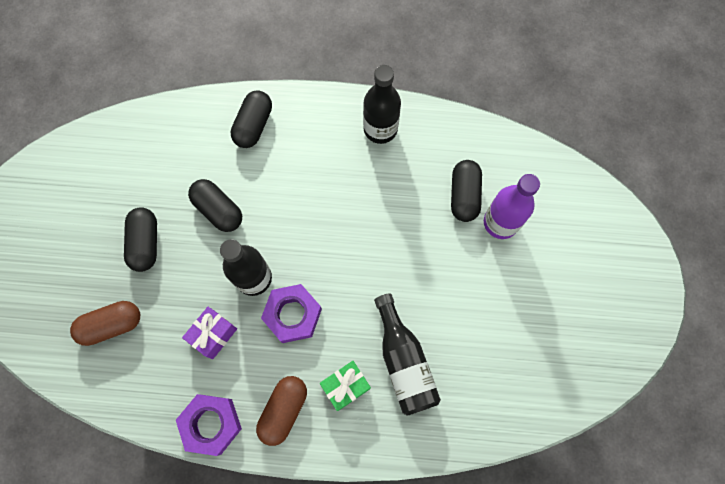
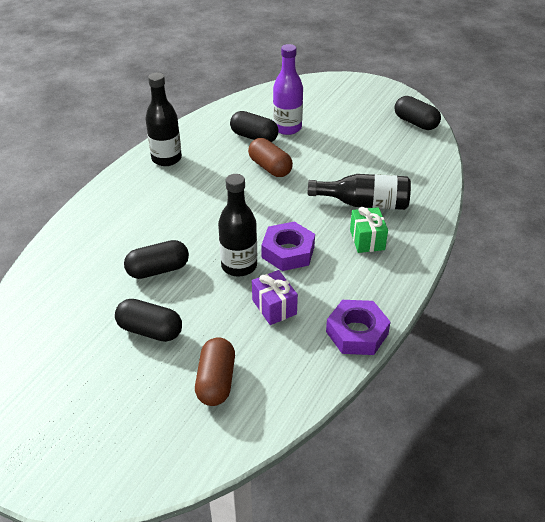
camera: 65 degrees left, 30 degrees down
(254, 125) = (98, 225): black capsule -> black capsule (415, 123)
(283, 410) = (368, 281): brown capsule -> brown capsule (270, 167)

